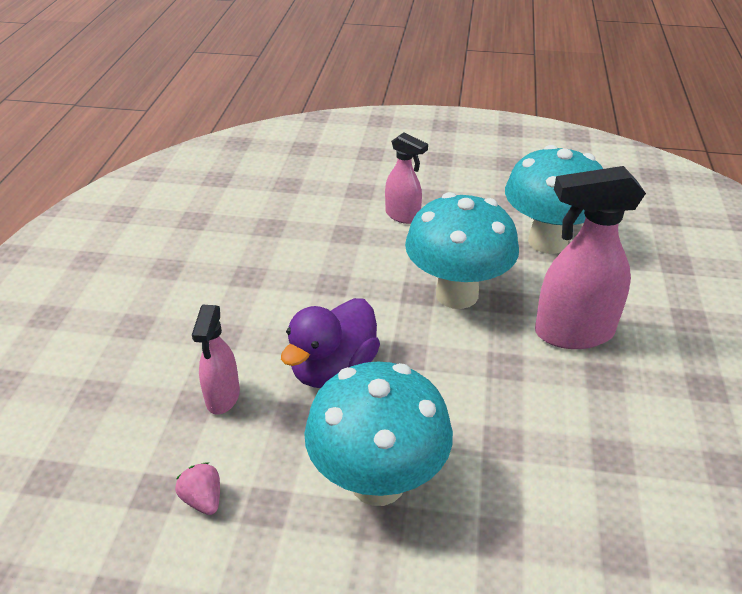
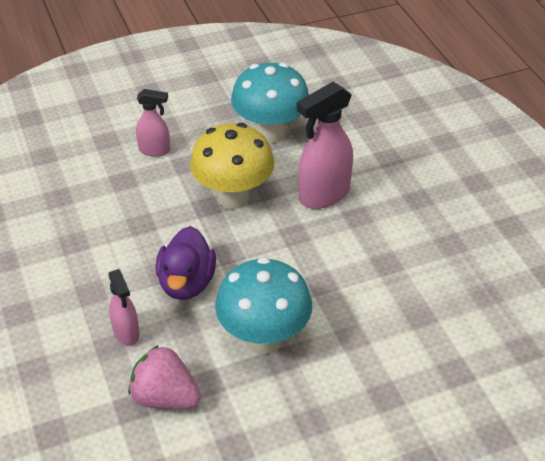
camera: 30 degrees left, 5 degrees up
(203, 499) = (165, 397): pink strawberry -> pink strawberry, size x2.01
(457, 294) = (233, 197): turquoise mushroom -> yellow mushroom

